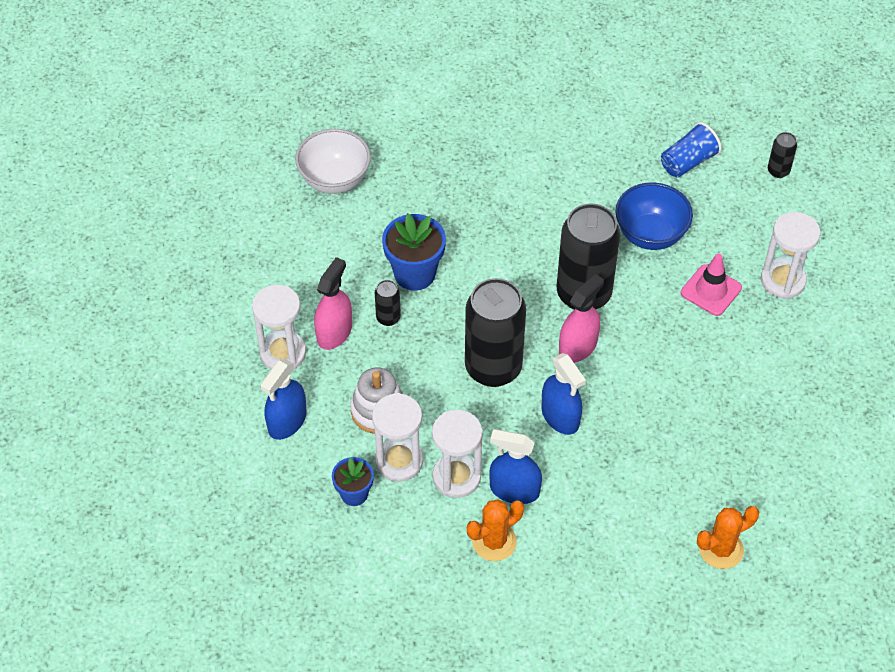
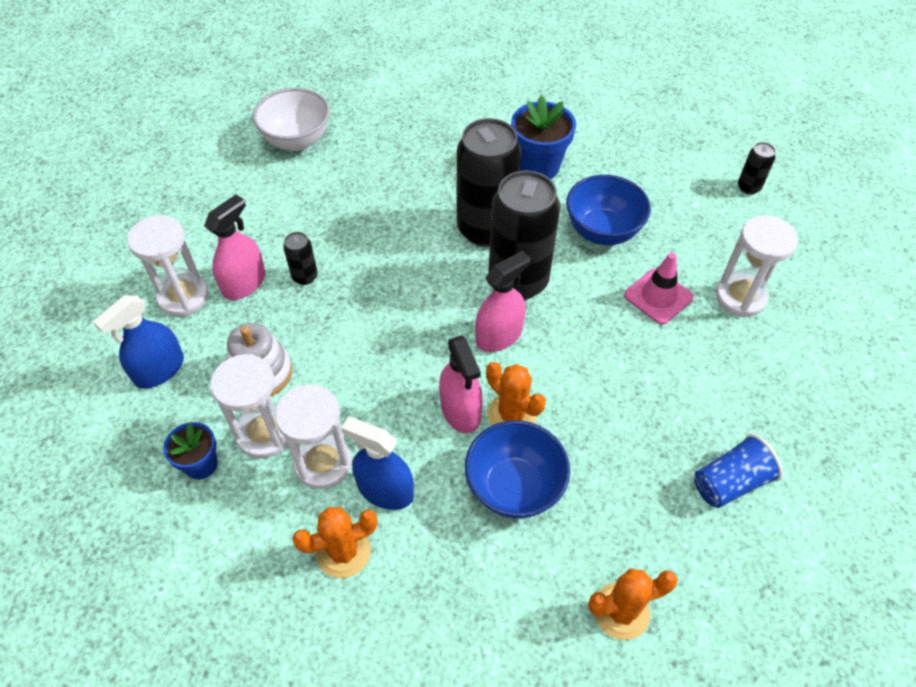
camera: 10 degrees right, 0 degrees up
(414, 274) = (346, 237): blue flower pot -> blue flower pot (538, 167)
(493, 368) = (400, 345): black can -> black can (485, 229)
(560, 416) = (460, 410): blue spray bottle -> pink spray bottle
(604, 413) = (511, 414): none -> orange cactus
(619, 471) = (514, 487): none -> blue bowl
(688, 162) = (654, 167): blue cup -> blue cup (730, 482)

